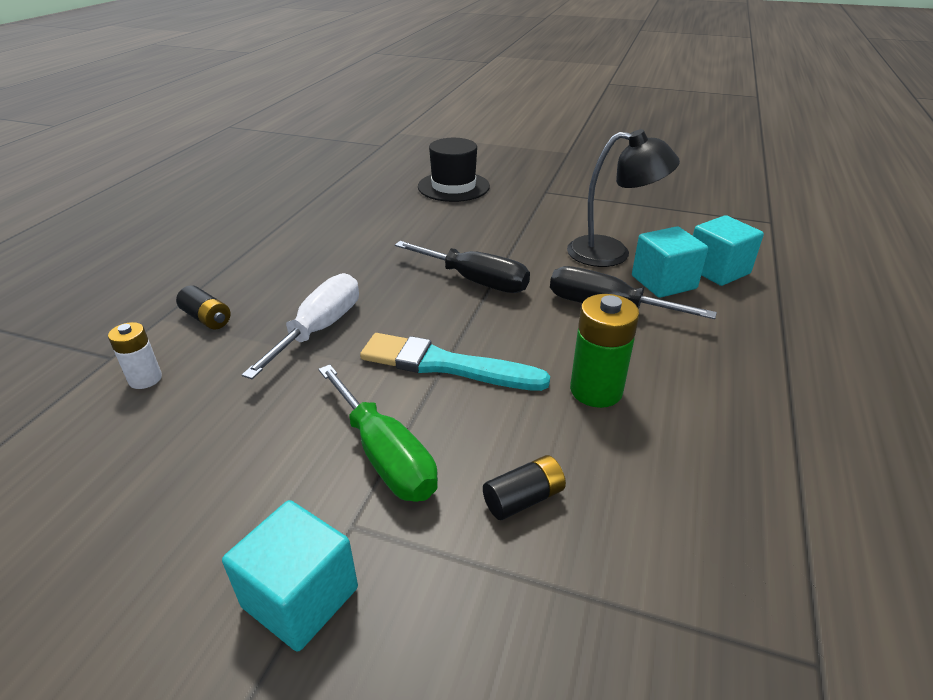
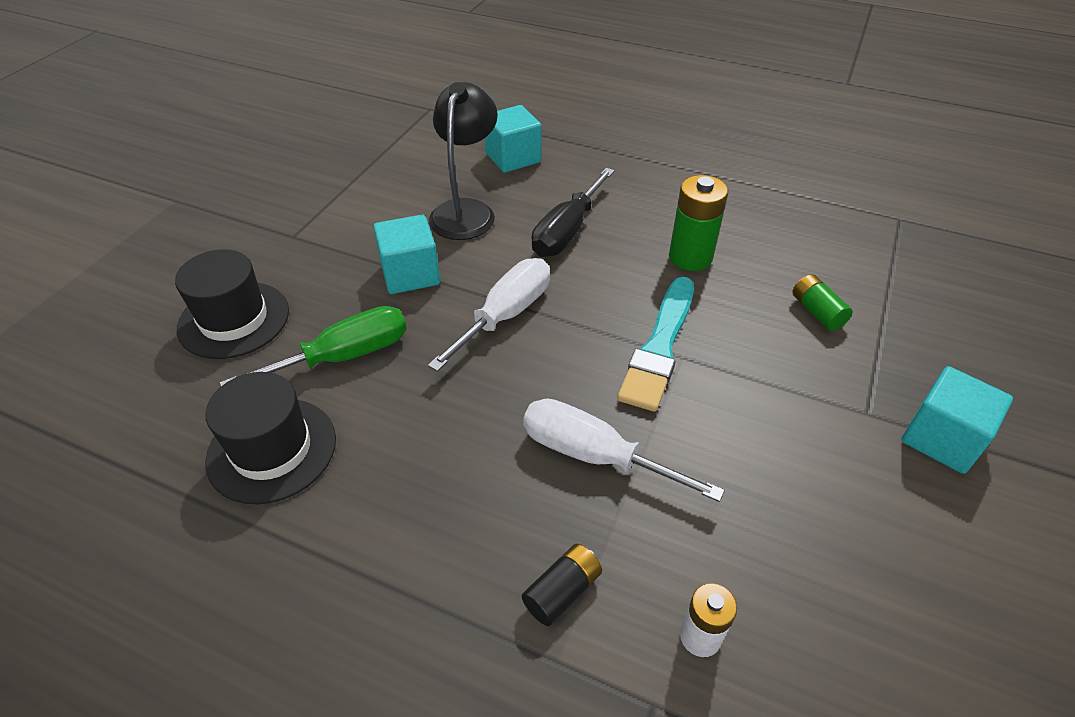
camera: 85 degrees left, 10 degrees up
(343, 213) = (272, 449): none -> black hat
(385, 456) = (789, 391): green screwdriver -> green screwdriver (343, 356)
(475, 281) = (506, 315): black screwdriver -> white screwdriver
(523, 499) = (817, 312): black battery -> green battery
(663, 282) = (528, 191): turquoise cube -> turquoise cube (410, 274)

